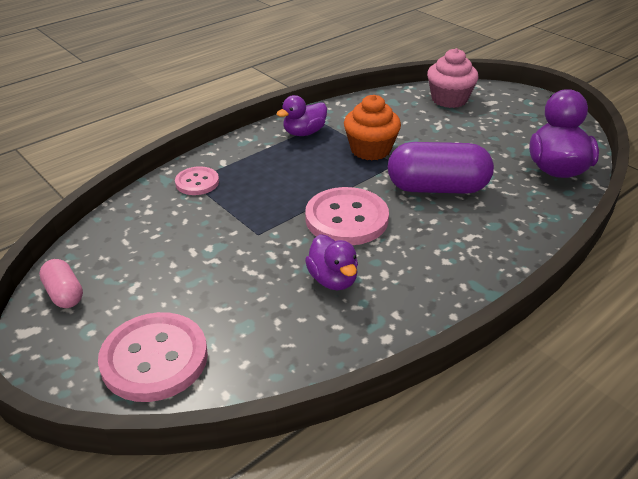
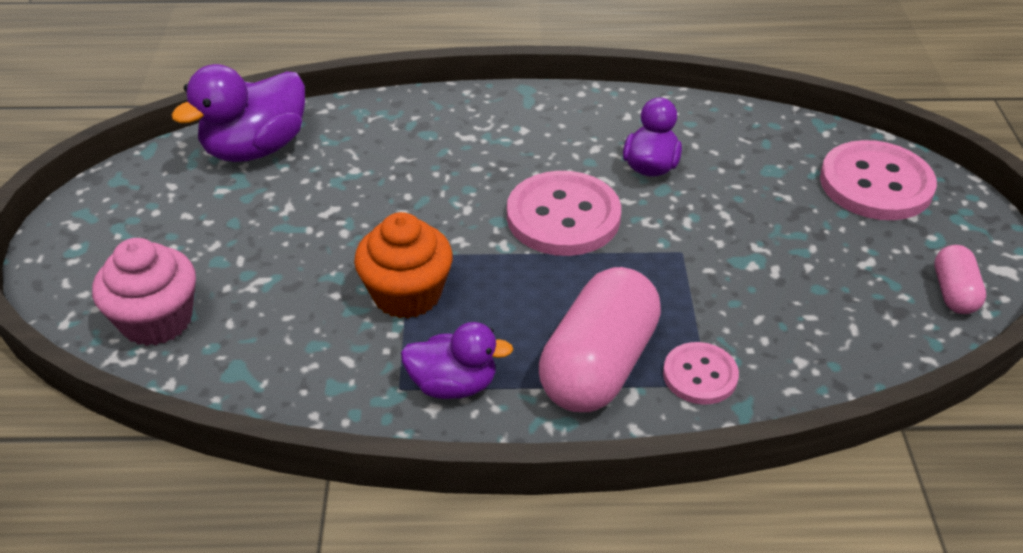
camera: 140 degrees left, 5 degrees up
(250, 165) = (598, 365): none -> pink capsule
(437, 188) = (415, 197): purple capsule -> none

